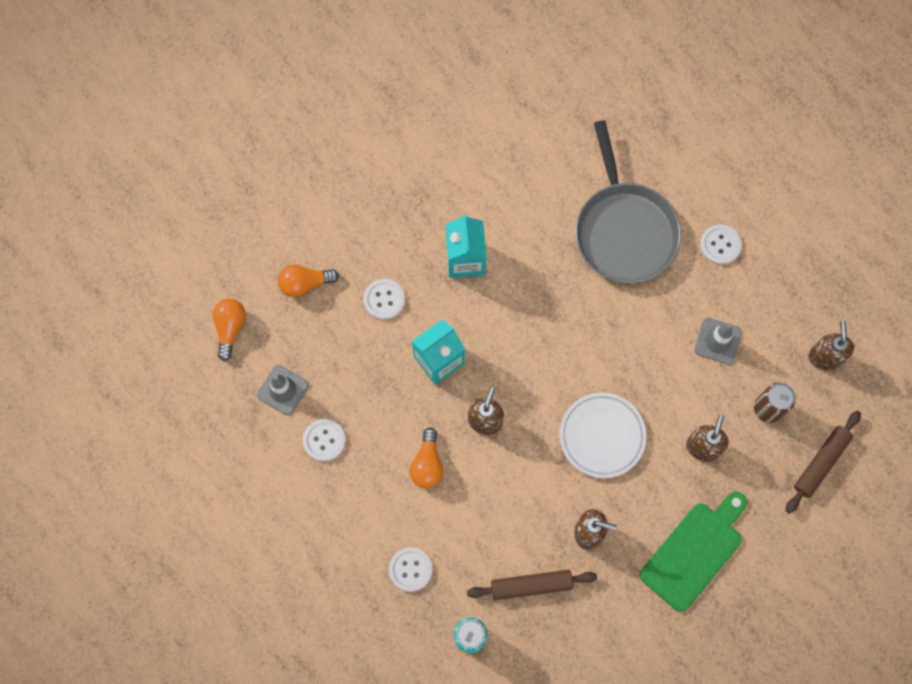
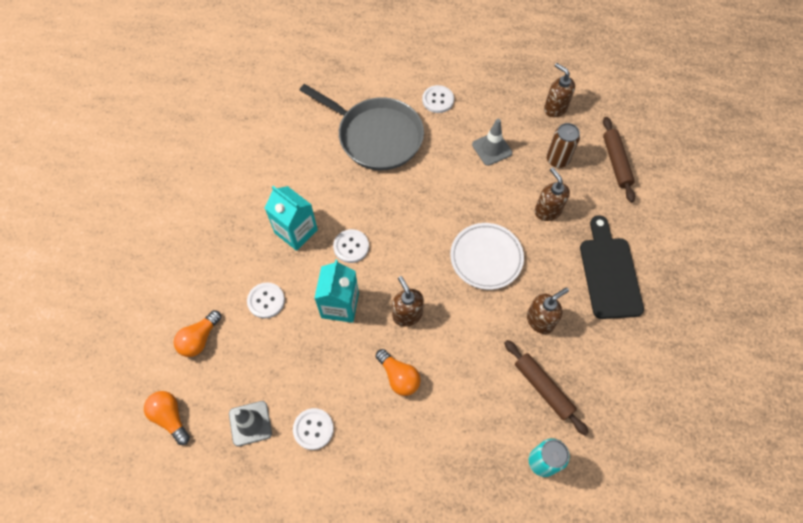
camera: 45 degrees left, 10 degrees down
(410, 569) = (458, 457): white button -> white button (351, 246)
(531, 585) = (543, 388): brown rolling pin -> brown rolling pin turned 75 degrees counterclockwise
(694, 552) = (609, 273): green cutting board -> black cutting board

